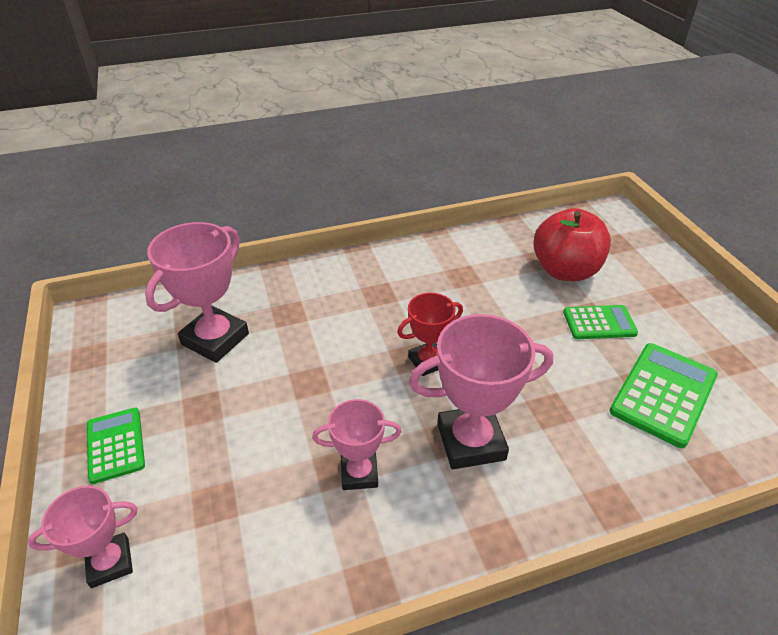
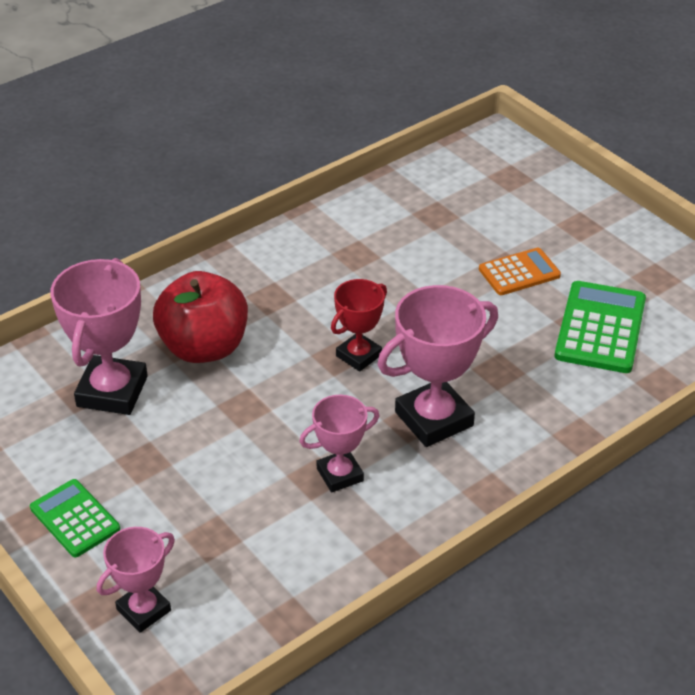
camera: 20 degrees left, 0 degrees up
(565, 270) = (465, 223): red apple -> red apple (204, 347)
(599, 323) = (519, 272): green calculator -> orange calculator

